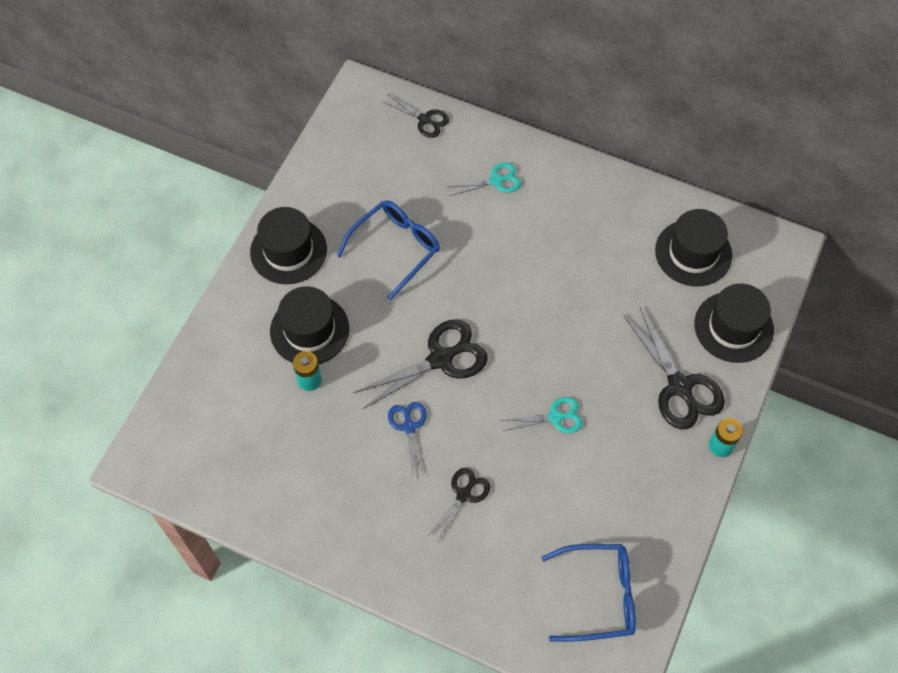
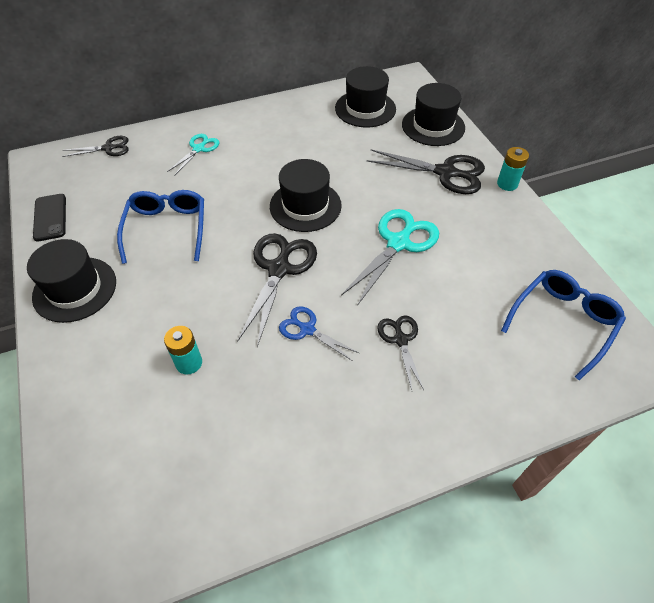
camera: 45 degrees left, 10 degrees down
(309, 330) = (151, 328): black hat -> black hat (305, 206)
(323, 164) = (50, 217): none -> black phone
(555, 417) = (398, 243): turquoise scissors -> turquoise scissors, size x1.74

